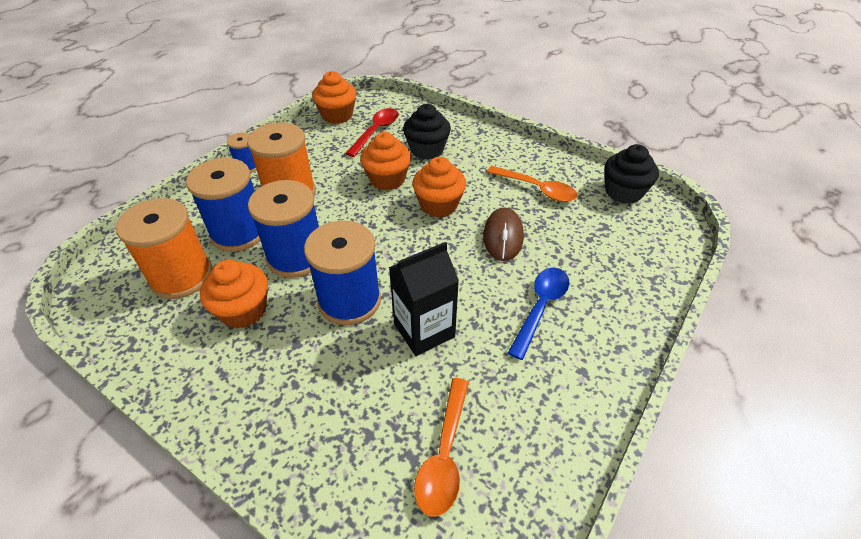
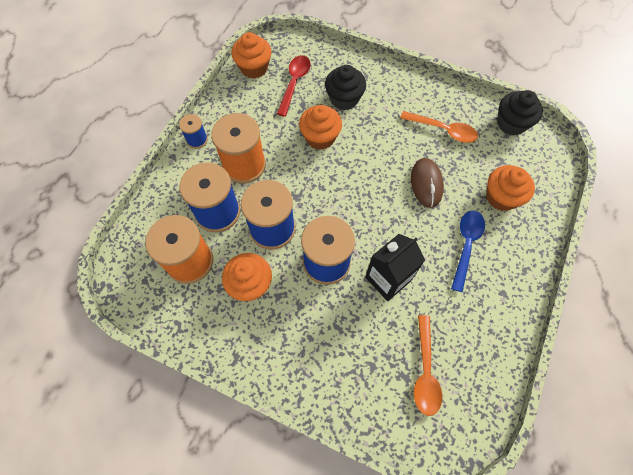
camera: 10 degrees left, 20 degrees up
(439, 205) = (369, 159): orange cupcake -> orange cupcake (501, 197)

